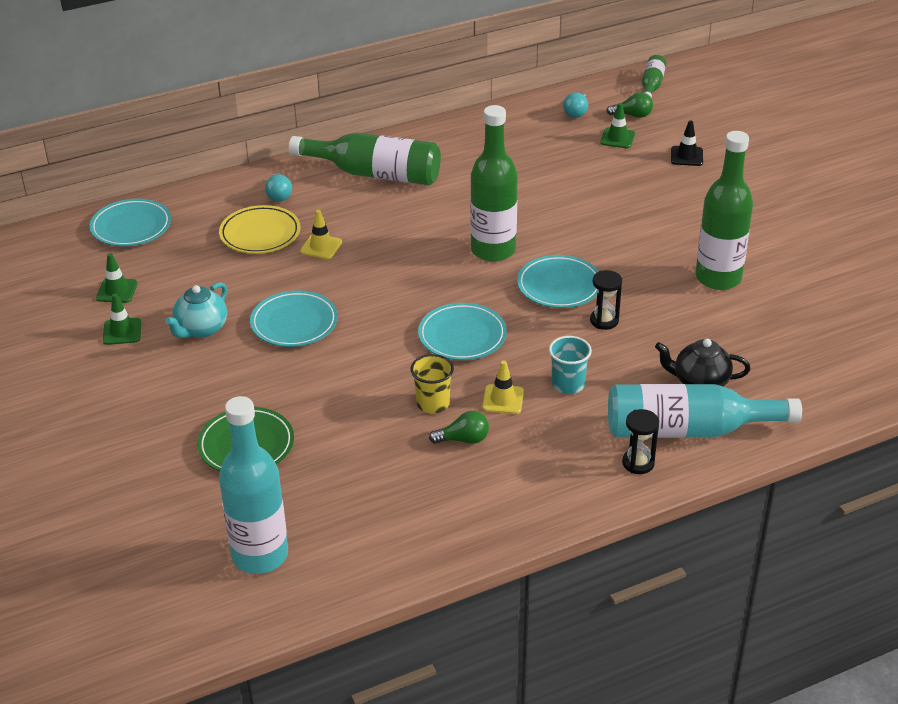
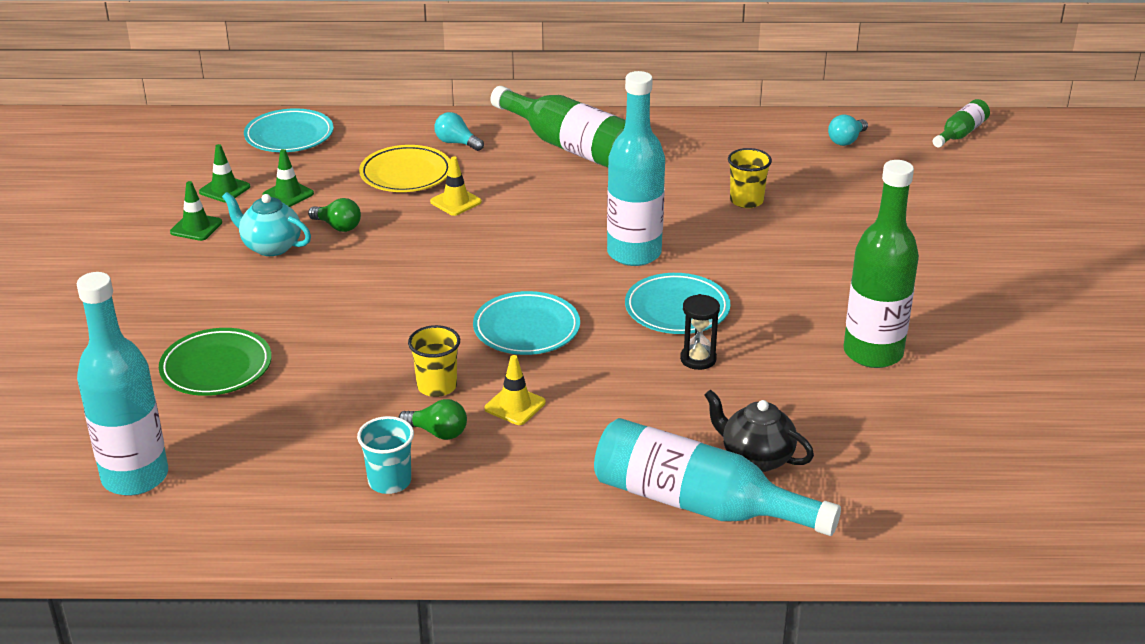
camera: 25 degrees right, 5 degrees down
(201, 329) = (270, 246): turquoise teapot -> turquoise teapot turned 60 degrees clockwise
(279, 195) = (456, 143): turquoise light bulb -> turquoise light bulb turned 105 degrees clockwise
(294, 323) = (365, 266): turquoise plate -> none
(493, 250) = (634, 253): green bottle -> turquoise bottle
(542, 183) = (746, 201): none -> yellow cup
(568, 384) = (600, 413): turquoise cup -> turquoise cup (389, 481)
(617, 138) = (873, 177): green traffic cone -> green traffic cone (288, 194)
(632, 115) = (911, 158): green light bulb -> green light bulb (338, 226)
(638, 463) = (609, 520): black hourglass -> none
(686, 156) = (942, 216): black traffic cone -> none

